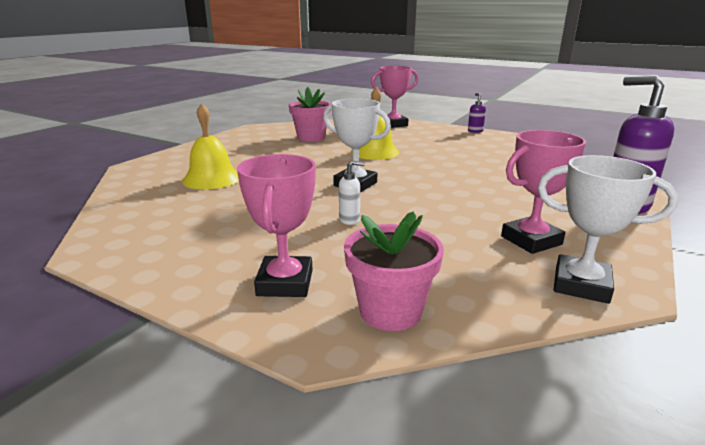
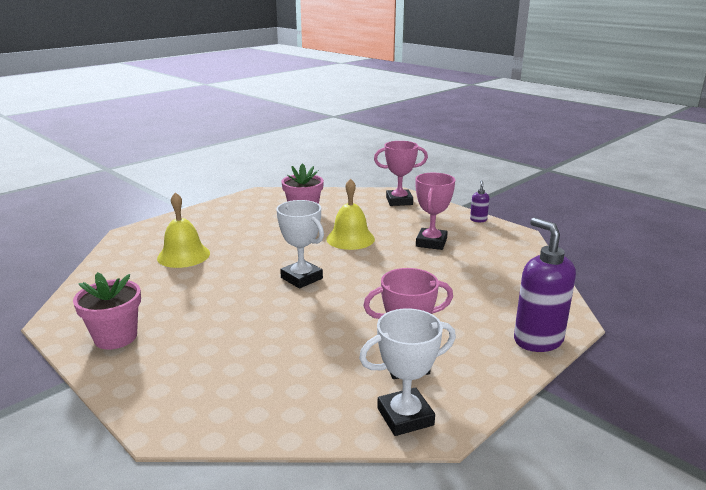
camera: 15 degrees right, 0 degrees up
(285, 283) = (175, 373): pink trophy -> pink trophy (431, 242)
(350, 220) = (267, 318): white soap dispenser -> none
(390, 311) = (233, 412): pink flower pot -> pink flower pot (116, 337)
(581, 285) = (405, 416): white trophy -> white trophy turned 60 degrees counterclockwise

